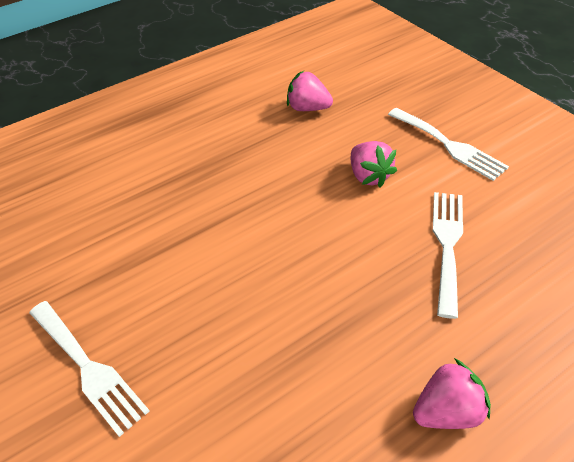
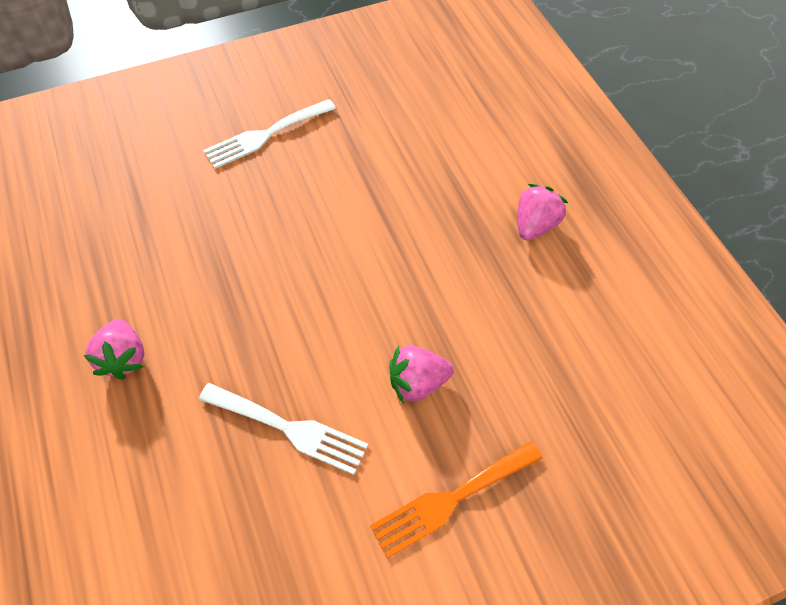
camera: 100 degrees right, 10 degrees up
(308, 108) = (566, 349): pink strawberry -> pink strawberry (535, 225)
(449, 145) = (450, 500): white fork -> orange fork

